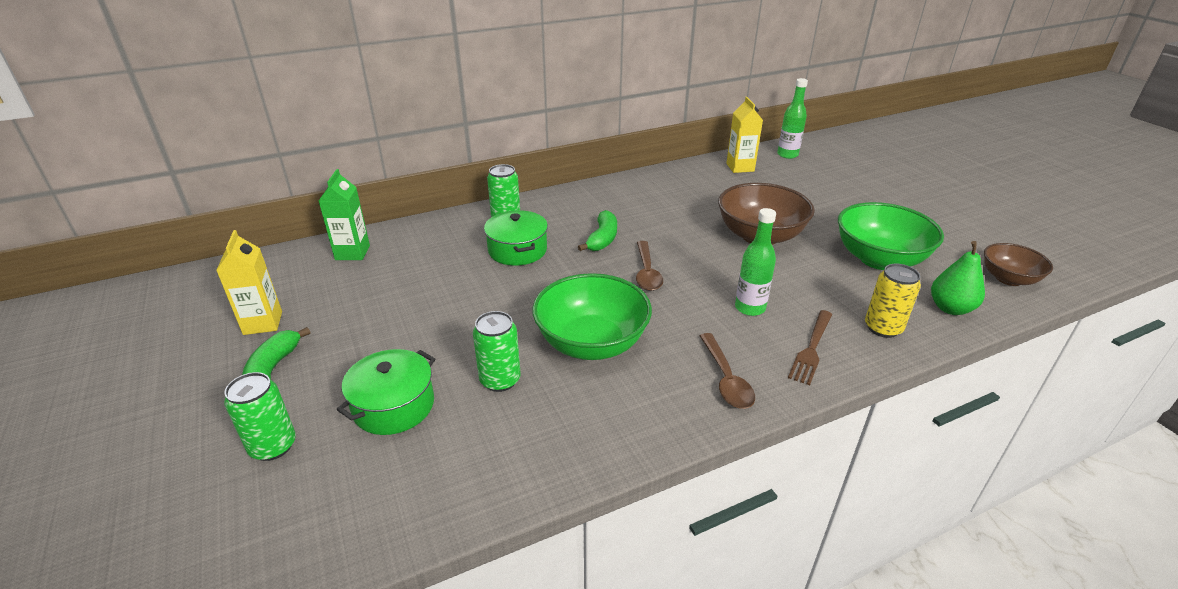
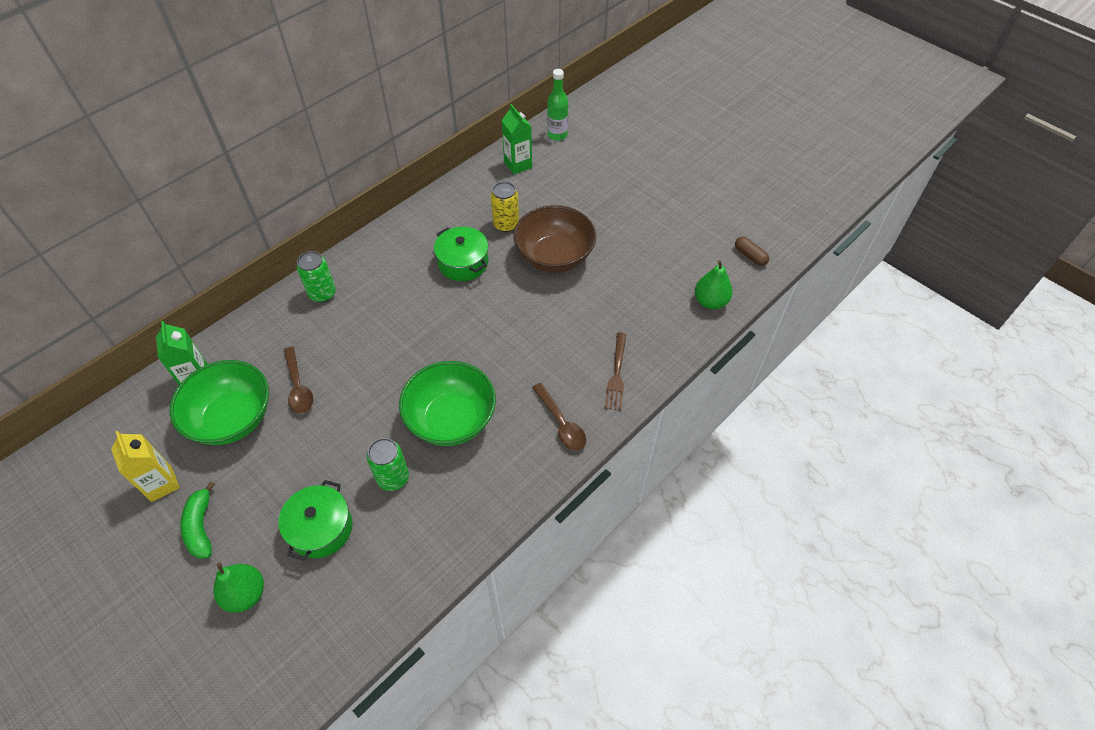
camera: 20 degrees left, 20 degrees up
(273, 446) = (246, 594): green can -> green pear
(517, 250) = (350, 332): green pot -> green pot (463, 263)
(602, 239) = (421, 297): green banana -> none
(647, 272) = (471, 328): brown spoon -> brown spoon (298, 387)
(740, 167) = (518, 165): yellow carton -> green carton
(750, 308) = (563, 345): green bottle -> none
(879, 259) = (653, 259): green bowl -> green bowl (232, 418)
(883, 328) = (664, 337): yellow can -> yellow can (506, 224)
(1008, 279) = (750, 256): brown bowl -> brown capsule

